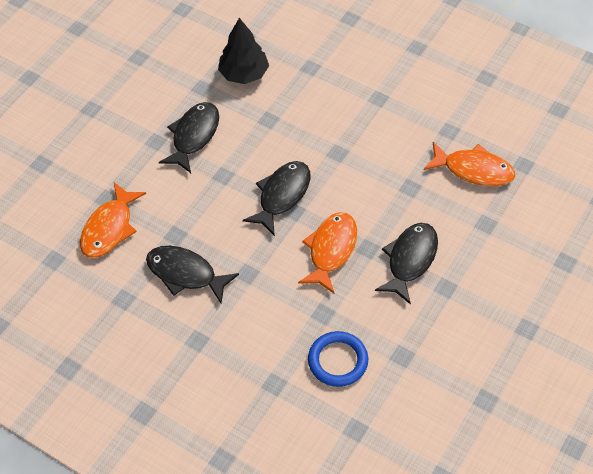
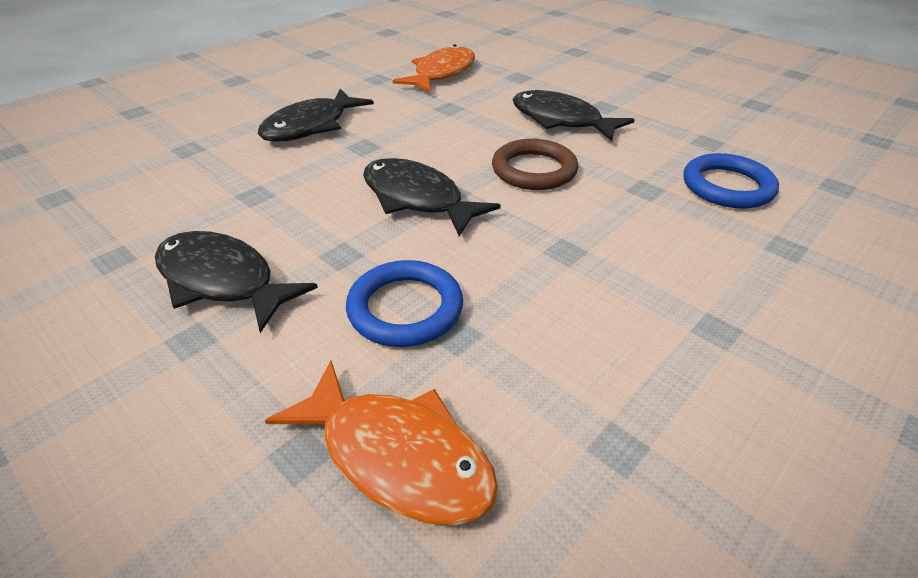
camera: 80 degrees left, 15 degrees down
(185, 274) = (557, 328): black fish -> black fish (311, 126)
(188, 212) = (405, 308): none -> blue ring
(244, 74) = (134, 207): black tree -> none
(331, 250) = (534, 170): orange fish -> brown ring

